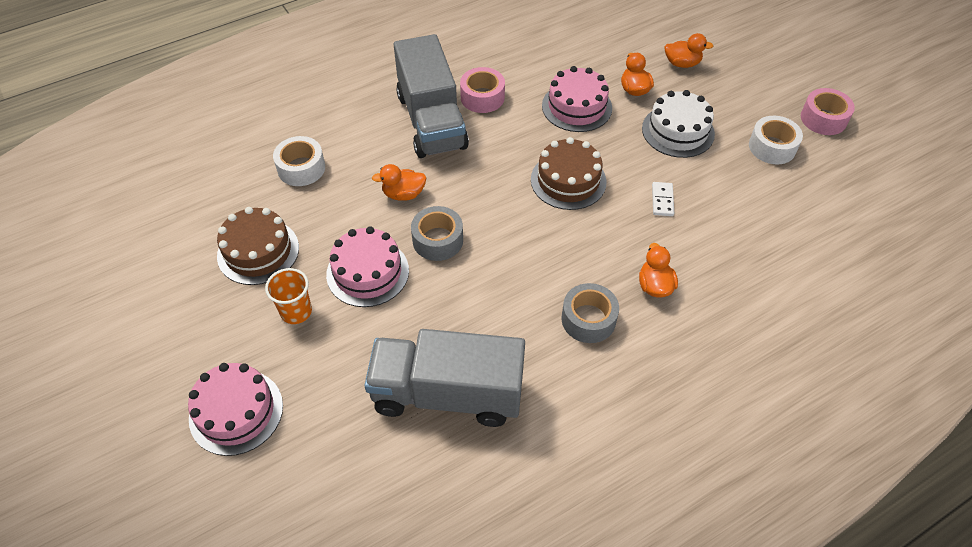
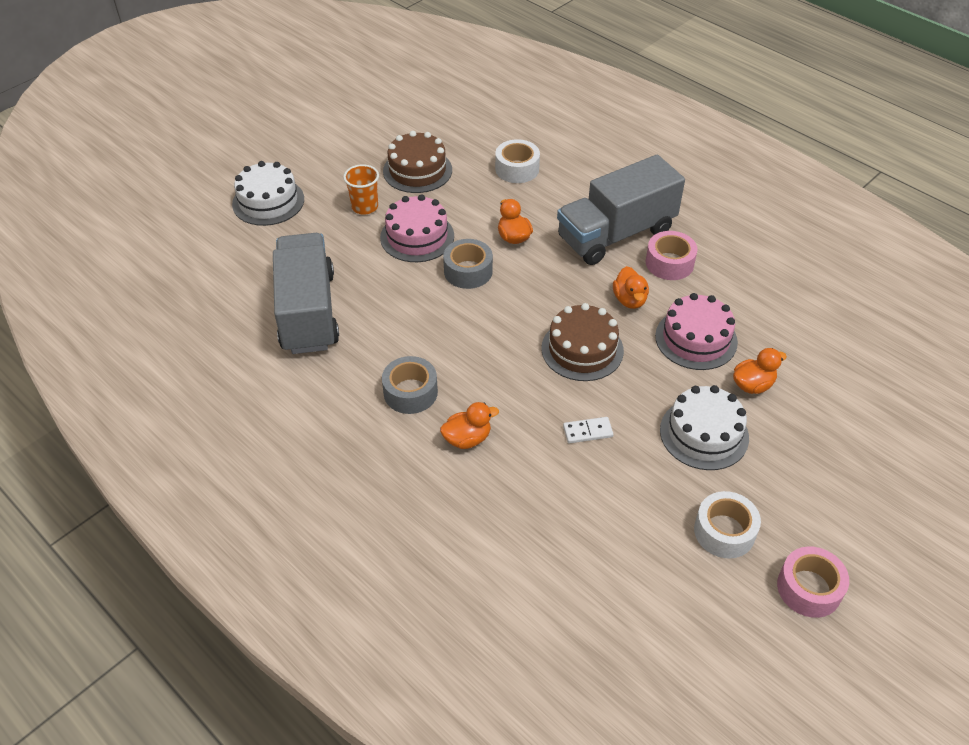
camera: 75 degrees right, 5 degrees down
(236, 412) = (268, 201): pink cake -> white cake
(682, 63) = (828, 425): orange duck -> orange duck (629, 300)

